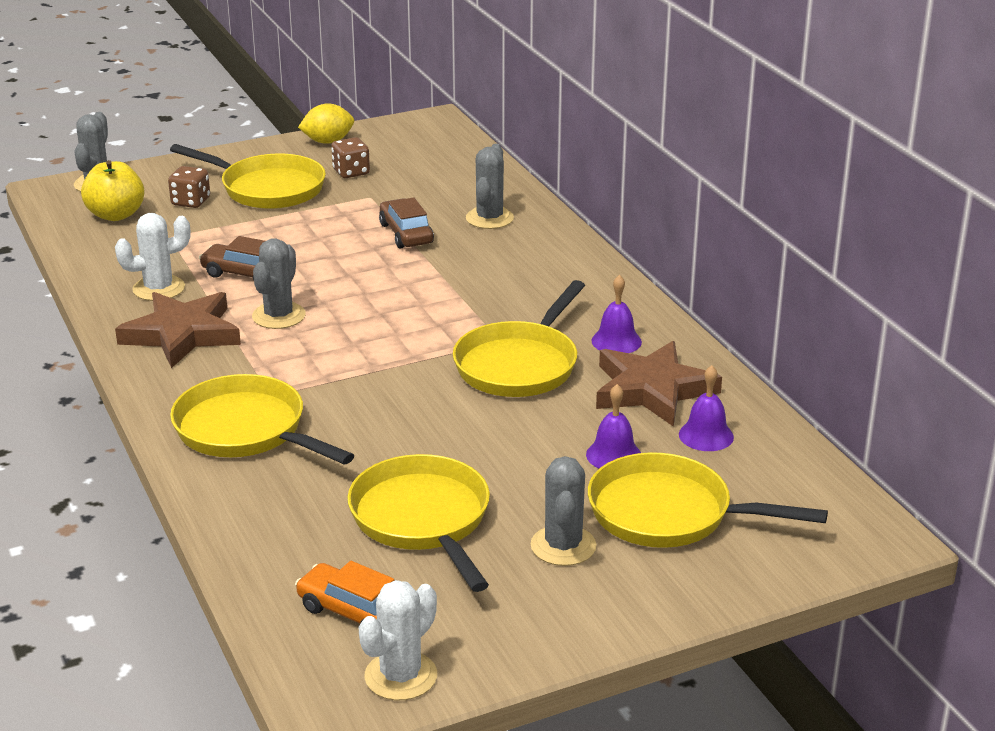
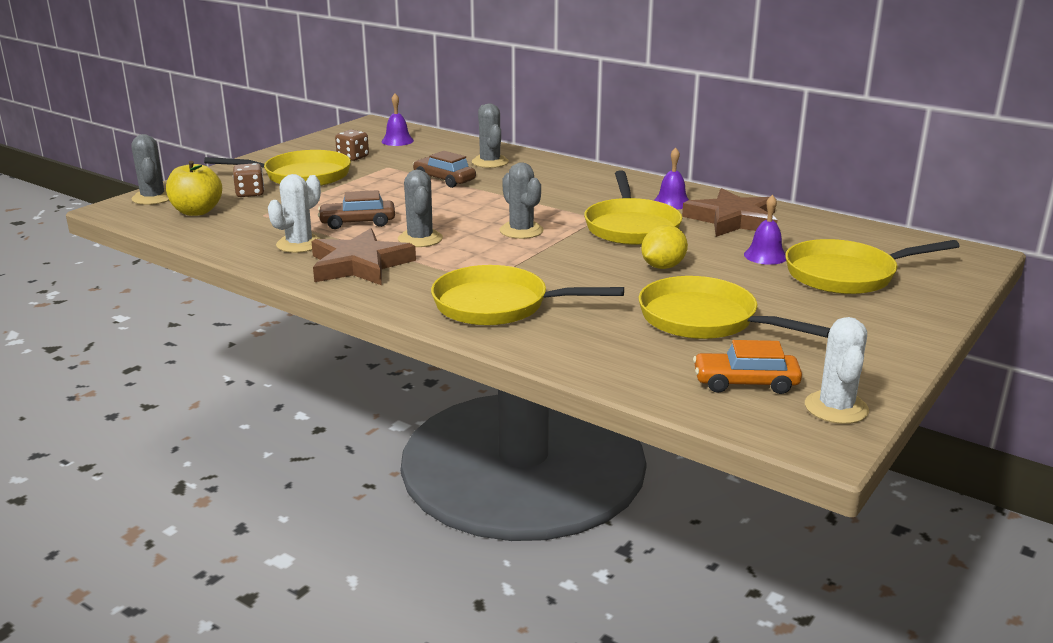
camera: 30 degrees left, 5 degrees down
(328, 141) = (310, 145): yellow lemon -> yellow lemon (663, 267)
(563, 546) = (814, 308): grey cactus -> grey cactus (521, 231)
(706, 435) = (801, 233): purple bell -> purple bell (397, 141)

